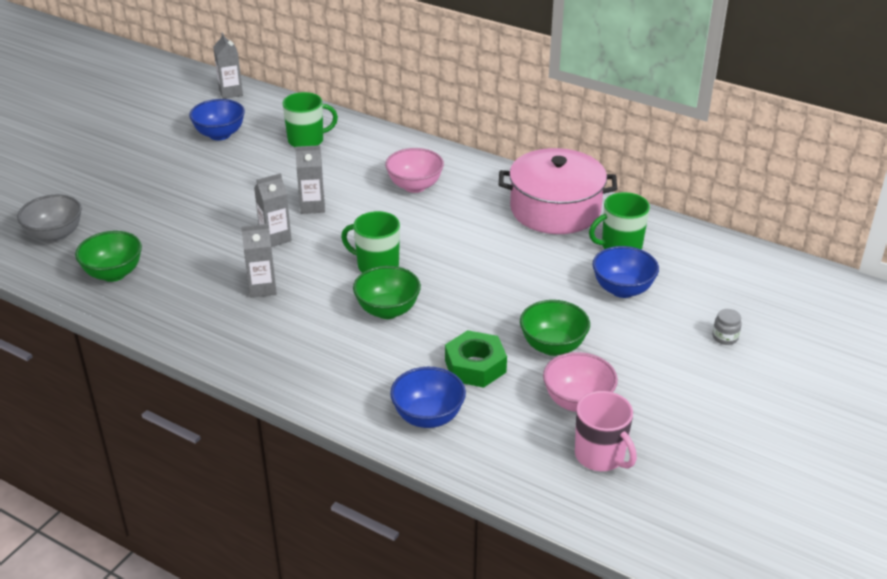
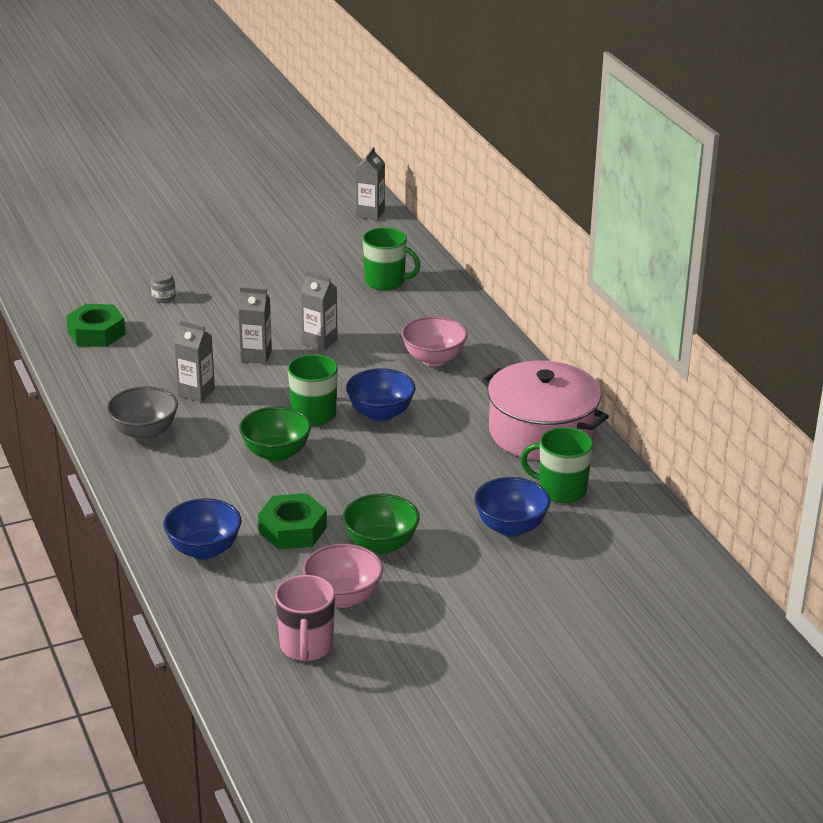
camera: 35 degrees right, 5 degrees down
(55, 235) = (87, 285): grey bowl -> grey bowl (144, 433)
(113, 273) = (96, 333): green bowl -> green nut
(220, 134) = (315, 248): blue bowl -> blue bowl (380, 414)
(725, 337) = (553, 610): grey jar -> grey jar (163, 297)

